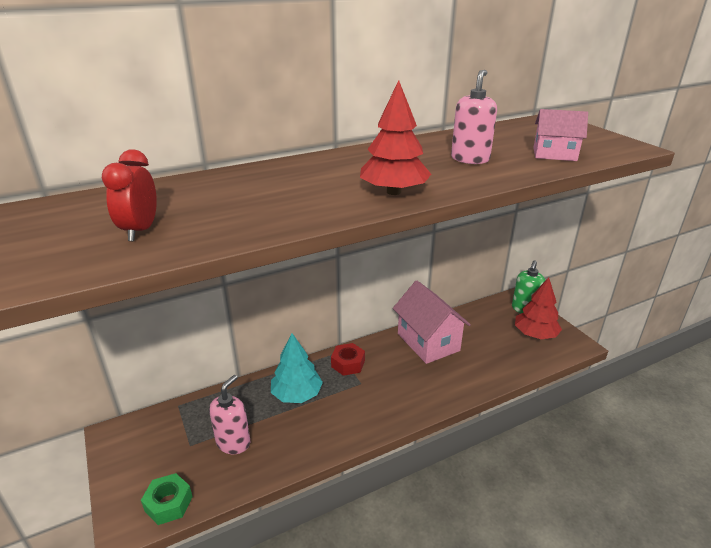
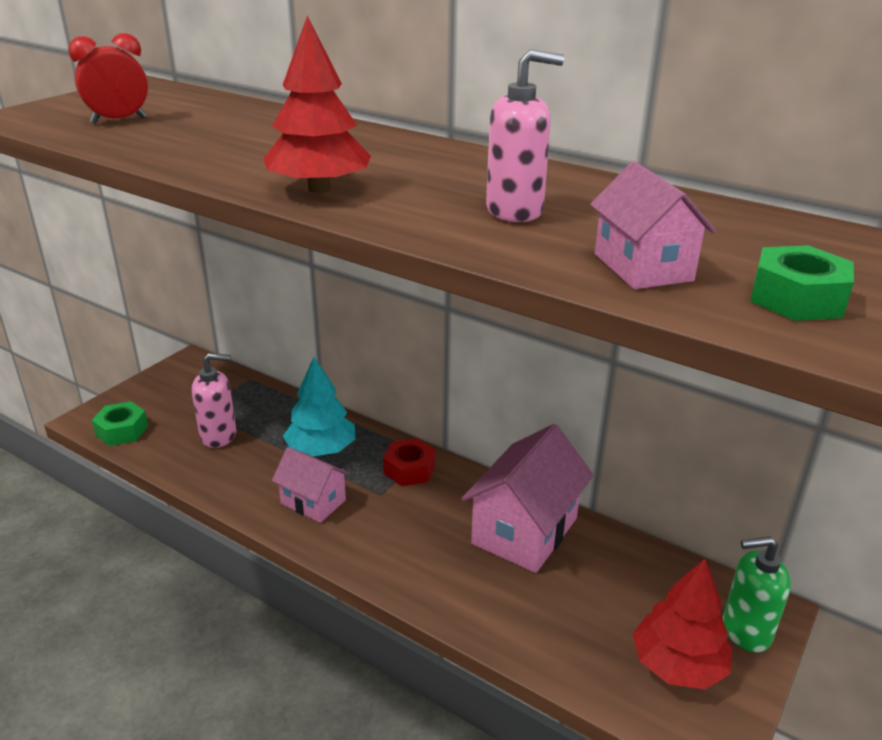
camera: 60 degrees right, 0 degrees up
(346, 415) = (313, 502): none -> pink house
(596, 142) = (797, 298): none -> green nut

